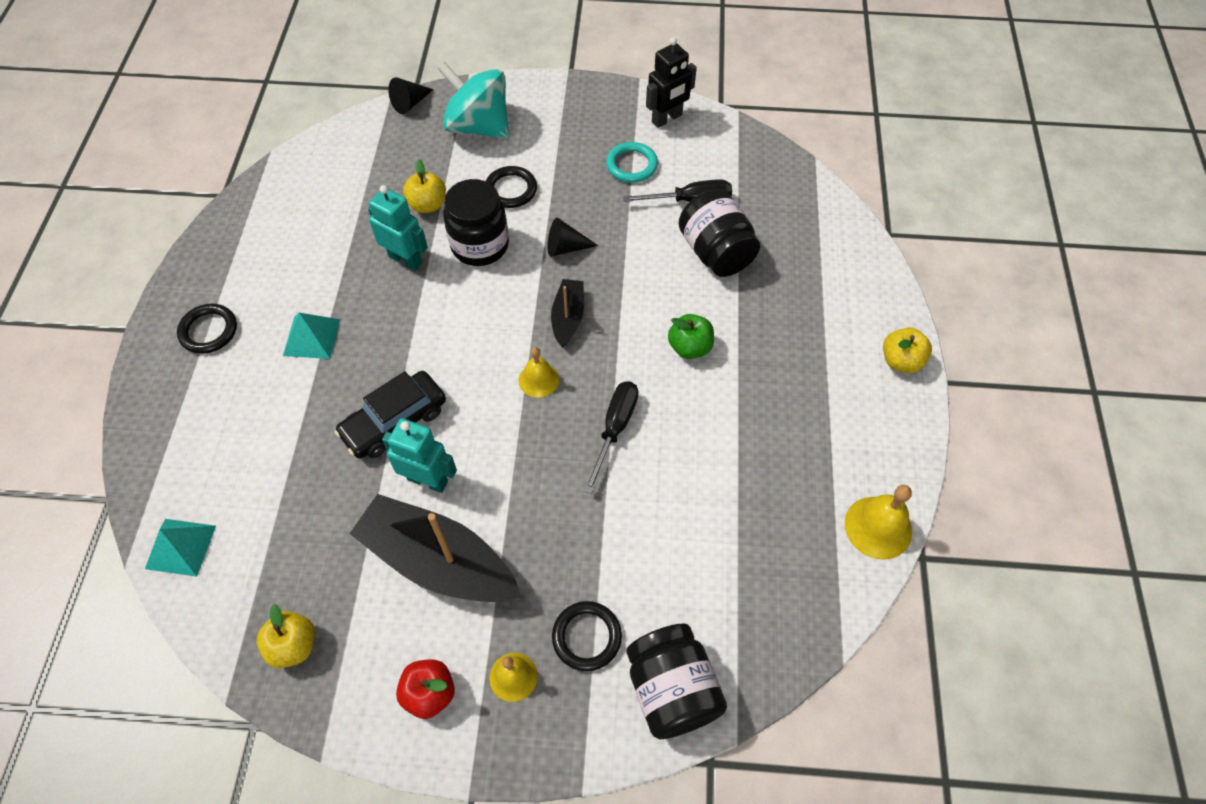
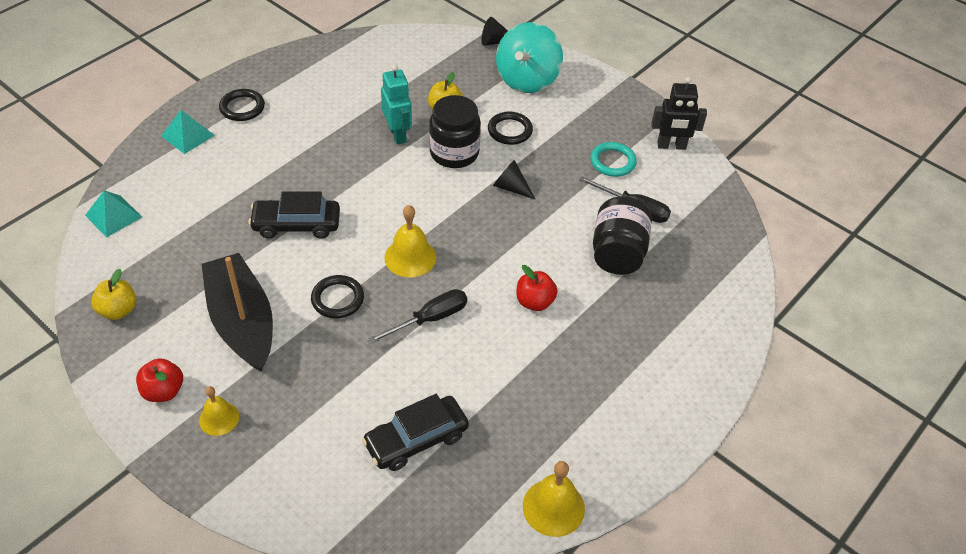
camera: 35 degrees right, 10 degrees down
(312, 337) = (296, 146): turquoise pyramid -> turquoise pyramid (188, 135)
(428, 480) = (282, 271): turquoise robot -> none
(478, 126) = (527, 79): turquoise spinning top -> turquoise spinning top turned 135 degrees counterclockwise
(538, 380) = (410, 257): yellow bell -> yellow bell, size x1.50
(568, 317) = (468, 231): black boat -> none
(587, 637) = (285, 429): black ring -> black ring (337, 299)
(672, 690) = (305, 499): black jar -> none
(690, 347) = (534, 302): green apple -> red apple
(712, 554) = (416, 439): none -> black car
(901, 361) = (689, 412): yellow apple -> none

